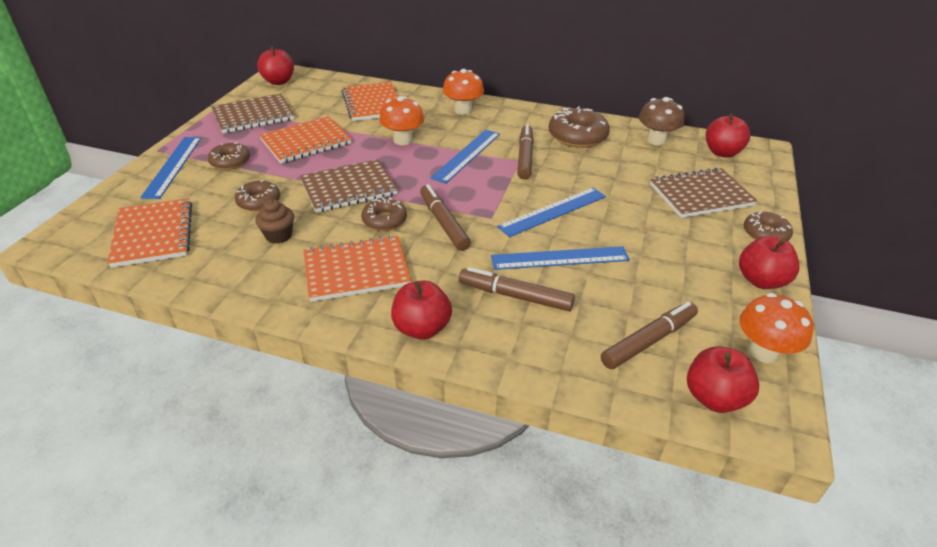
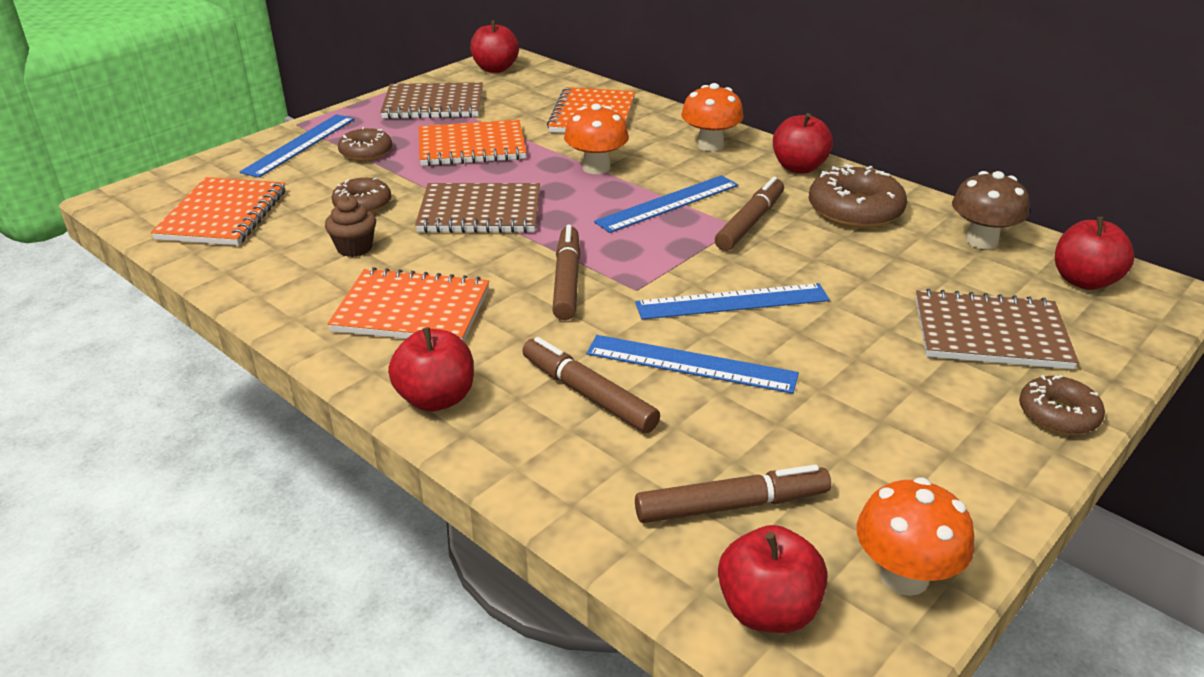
camera: 25 degrees right, 5 degrees down
(384, 220) = (494, 260): brown donut -> none
(761, 280) = (989, 478): red apple -> red apple (799, 167)

